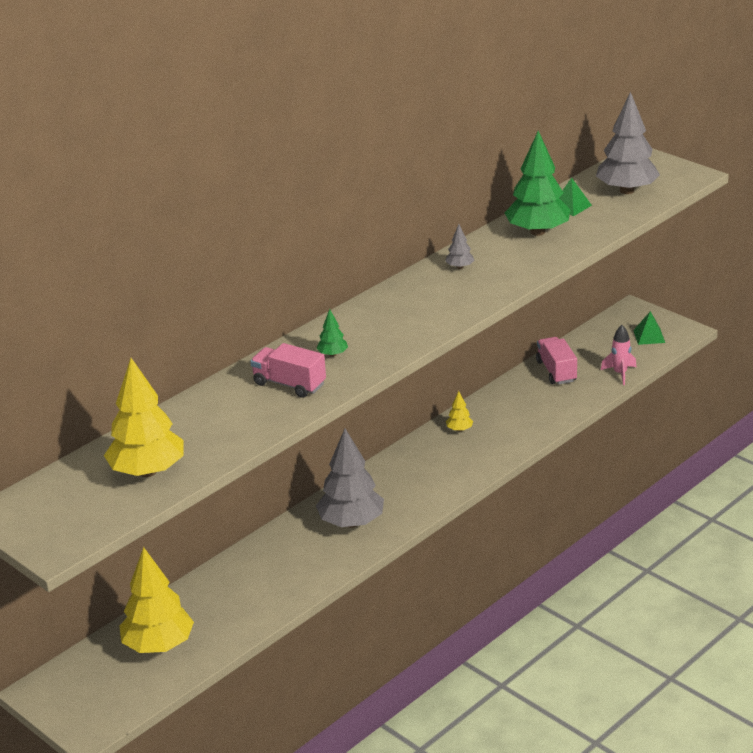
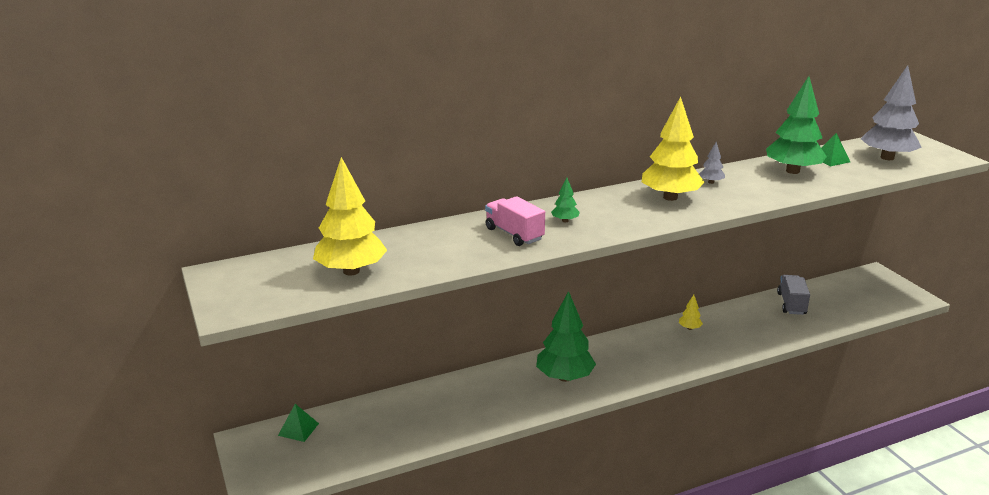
camera: 20 degrees right, 5 degrees down
(158, 645) = (356, 432): yellow tree -> yellow tree (670, 197)
(351, 523) = (564, 377): grey tree -> green tree
(556, 371) = (791, 304): pink truck -> grey truck
(620, 373) = (848, 318): pink rocket -> none
(649, 336) = (884, 296): green pyramid -> green pyramid (298, 429)

